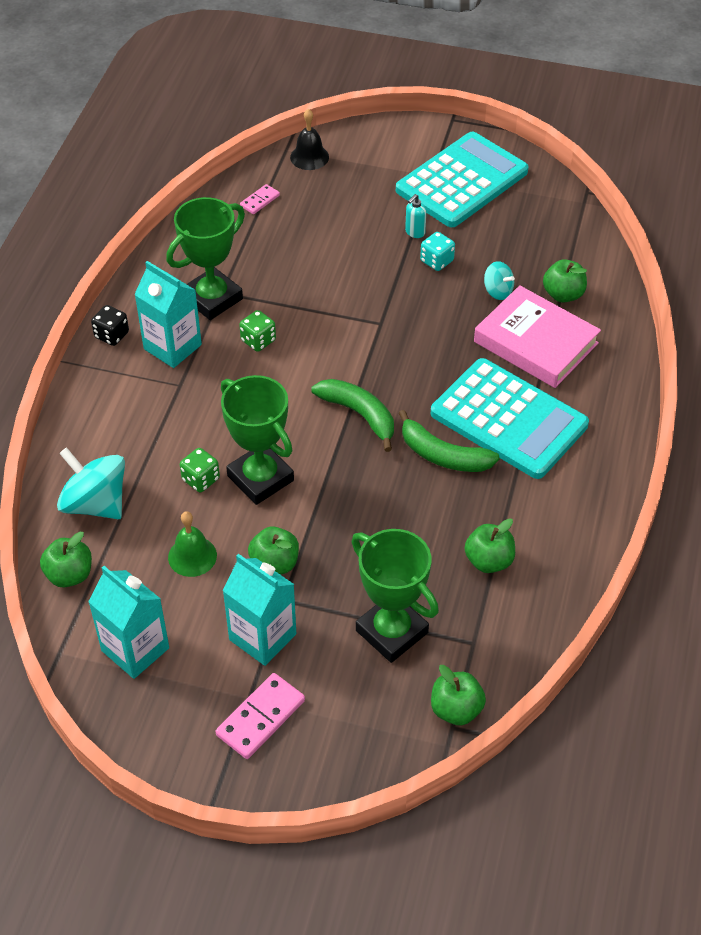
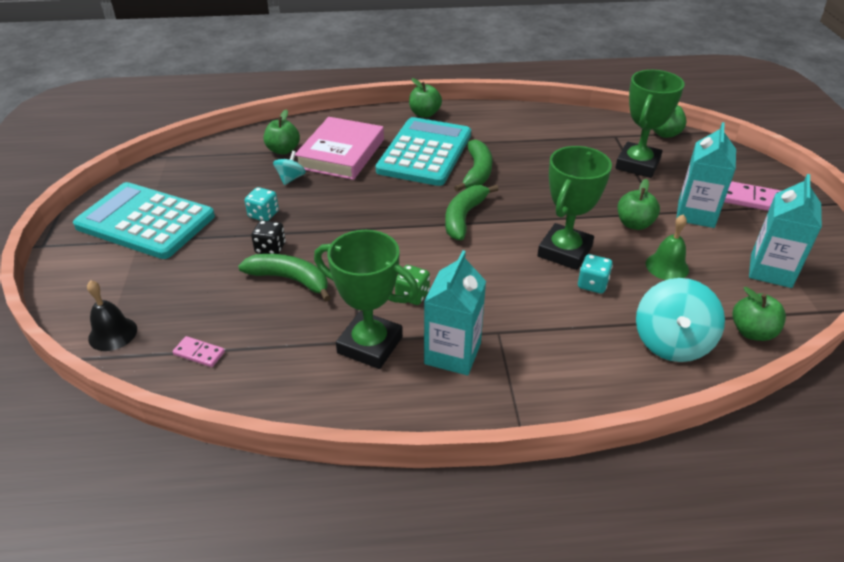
camera: 110 degrees left, 10 degrees down
(112, 335) = (462, 410): black dice -> black dice (270, 248)
(201, 479) = (592, 284): green dice -> turquoise dice
(323, 264) = (290, 280): none -> green banana
(415, 232) = (227, 234): turquoise soap dispenser -> none
(489, 561) = (551, 140): green apple -> green apple (425, 114)

